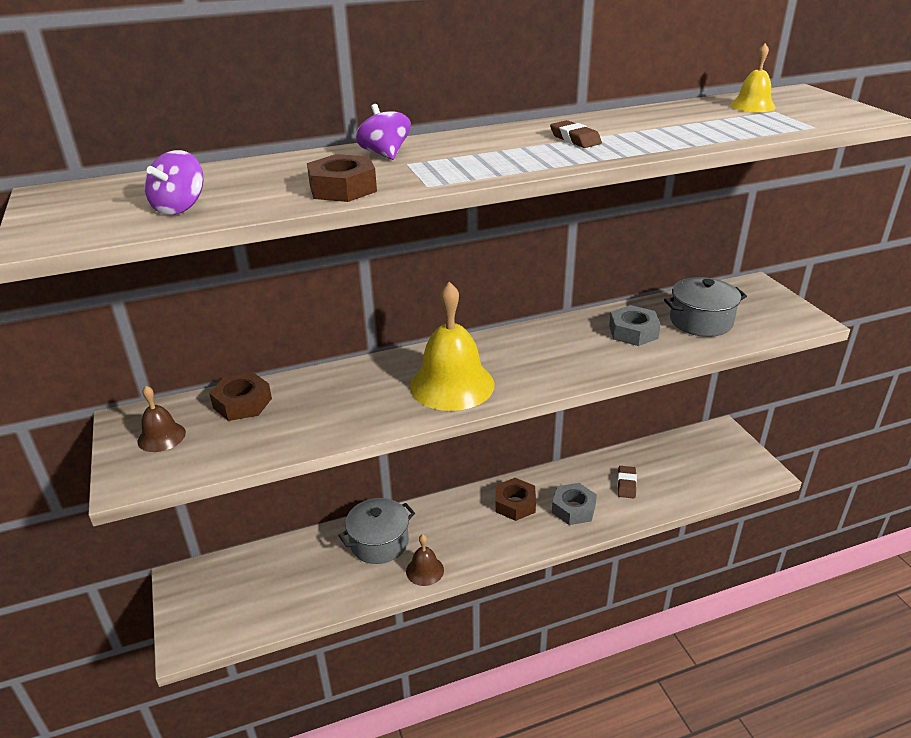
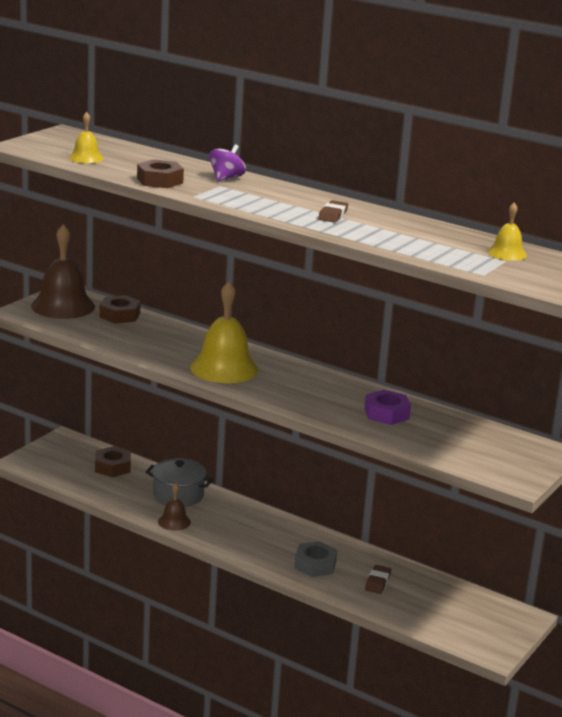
camera: 50 degrees right, 10 degrees down
(161, 437) = (63, 306): brown bell -> brown bell, size x1.99
(180, 207) = (86, 158): purple spinning top -> yellow bell
(515, 504) = (287, 537): brown nut -> brown nut (112, 467)
(626, 484) = (377, 582): brown eraser -> brown eraser turned 45 degrees counterclockwise
(633, 332) = (386, 413): grey nut -> purple nut
(701, 321) = (445, 437): grey pot -> none

